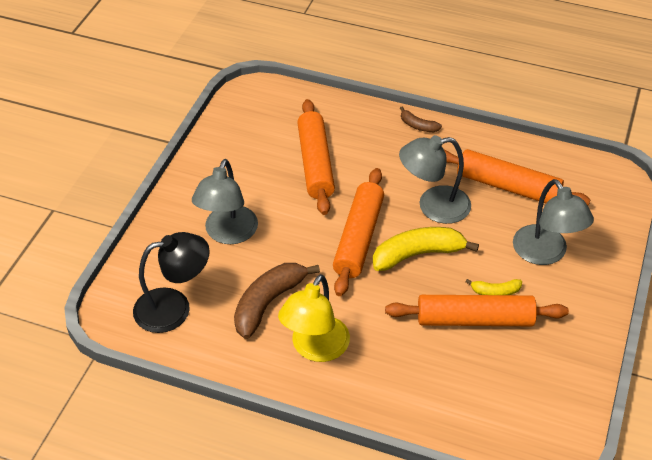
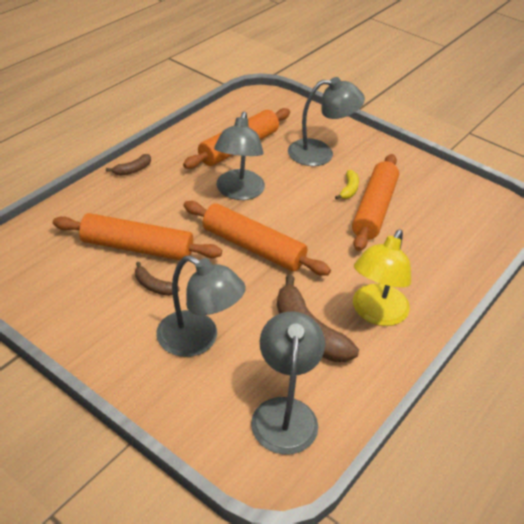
camera: 75 degrees left, 5 degrees down
(174, 307) = (284, 412): black lamp -> grey lamp
(275, 188) = (153, 286): none -> brown banana
(315, 348) = (376, 313): yellow lamp -> yellow lamp turned 75 degrees clockwise
(418, 254) = (290, 218): yellow banana -> none

